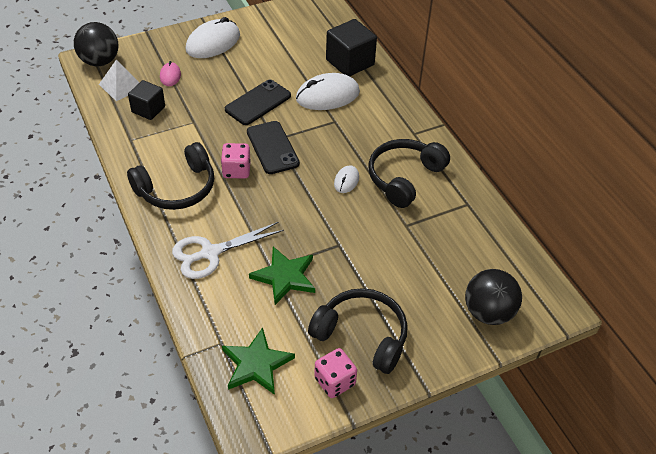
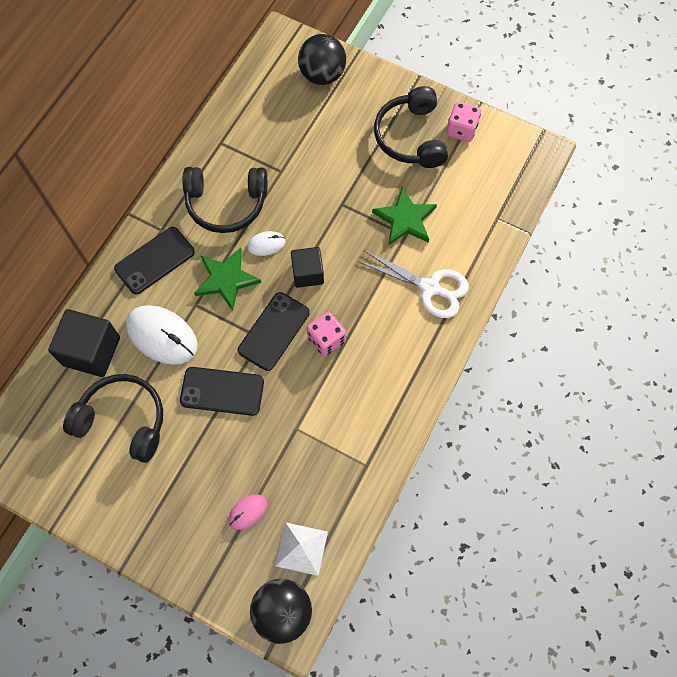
camera: 125 degrees left, 20 degrees up
(148, 109) = (313, 487): black cube -> black cube (307, 273)
(177, 188) = (388, 370): black headphones -> black headphones (123, 420)
(213, 42) = (158, 515): white mouse -> none
(256, 364) = (492, 184): green star -> green star (226, 279)
(390, 118) = (155, 260): none -> black phone

